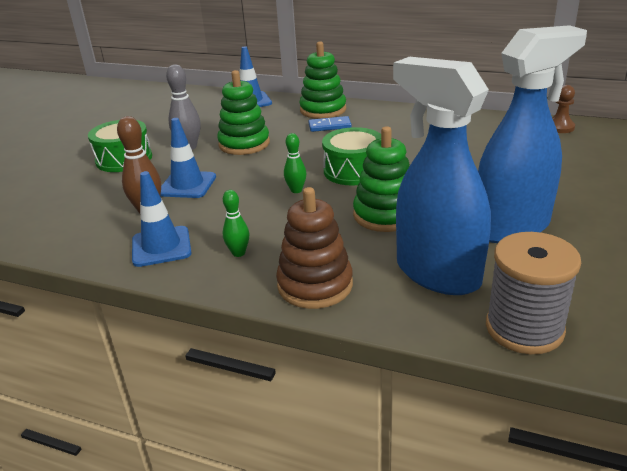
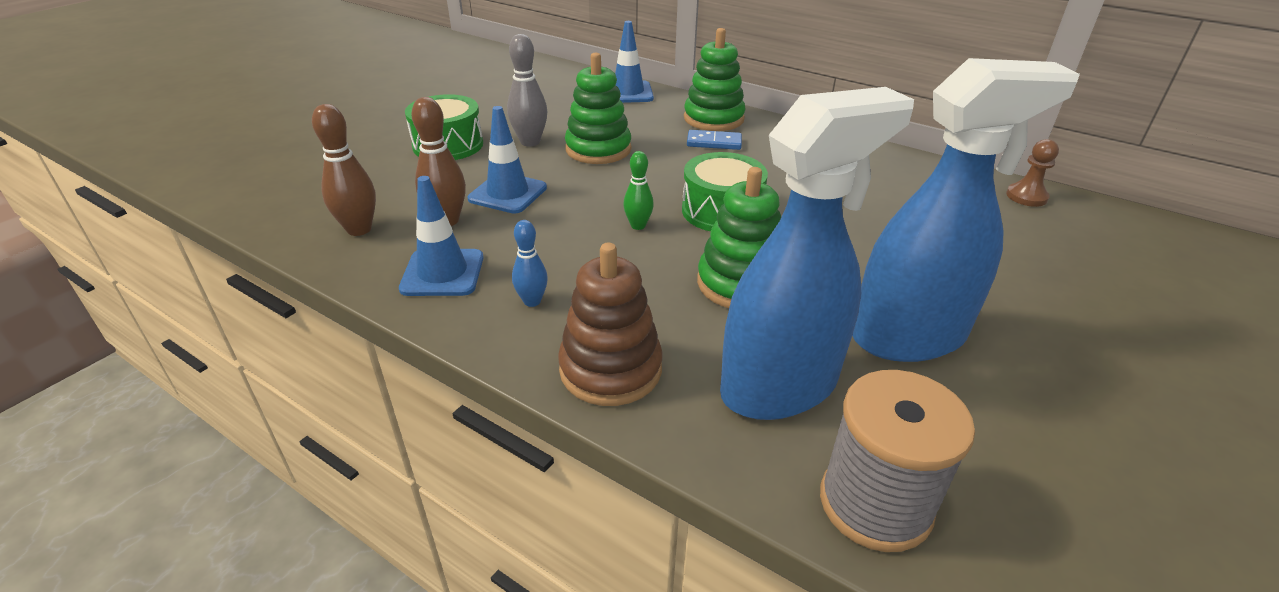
camera: 10 degrees right, 5 degrees up
(80, 229) = (359, 229): none -> brown bowling pin
(238, 253) = (532, 301): green bowling pin -> blue bowling pin
(437, 273) = (780, 386): blue spray bottle -> blue spray bottle turned 90 degrees clockwise

